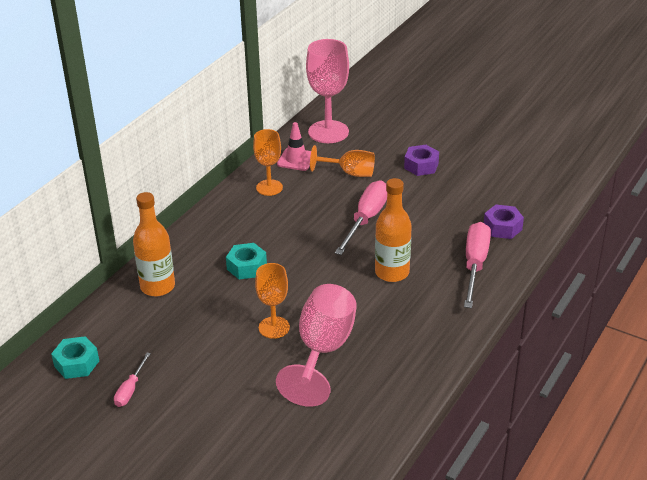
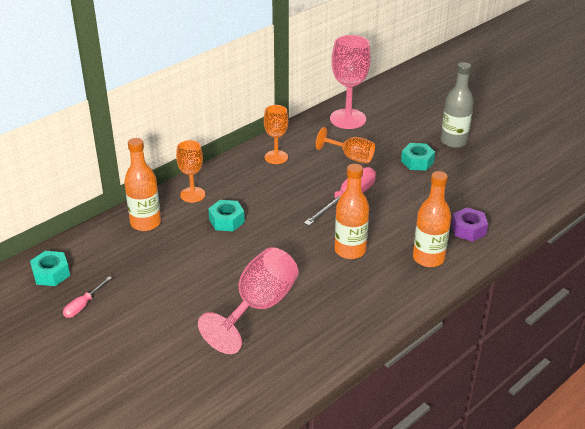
camera: 15 degrees right, 0 degrees up
(274, 327) = (226, 277): orange goblet -> orange goblet (192, 195)
(296, 159) = (309, 137): pink traffic cone -> none
(421, 166) = (417, 162): purple nut -> turquoise nut
(449, 137) = (453, 141): none -> grey bottle
(475, 265) = (428, 258): pink screwdriver -> orange bottle

